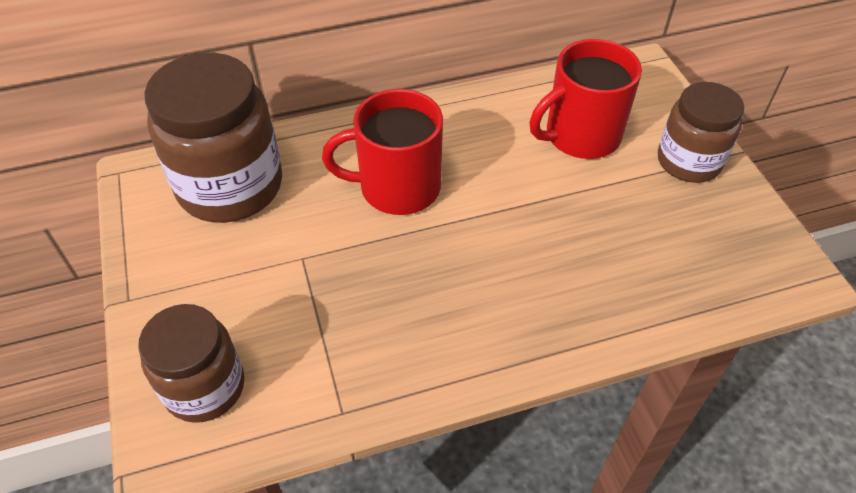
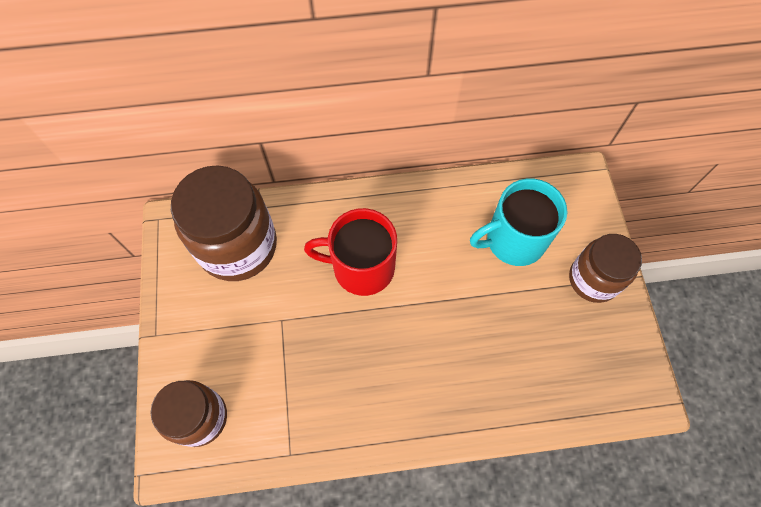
camera: 10 degrees right, 15 degrees up
(580, 136) = (513, 240): red mug -> turquoise mug

